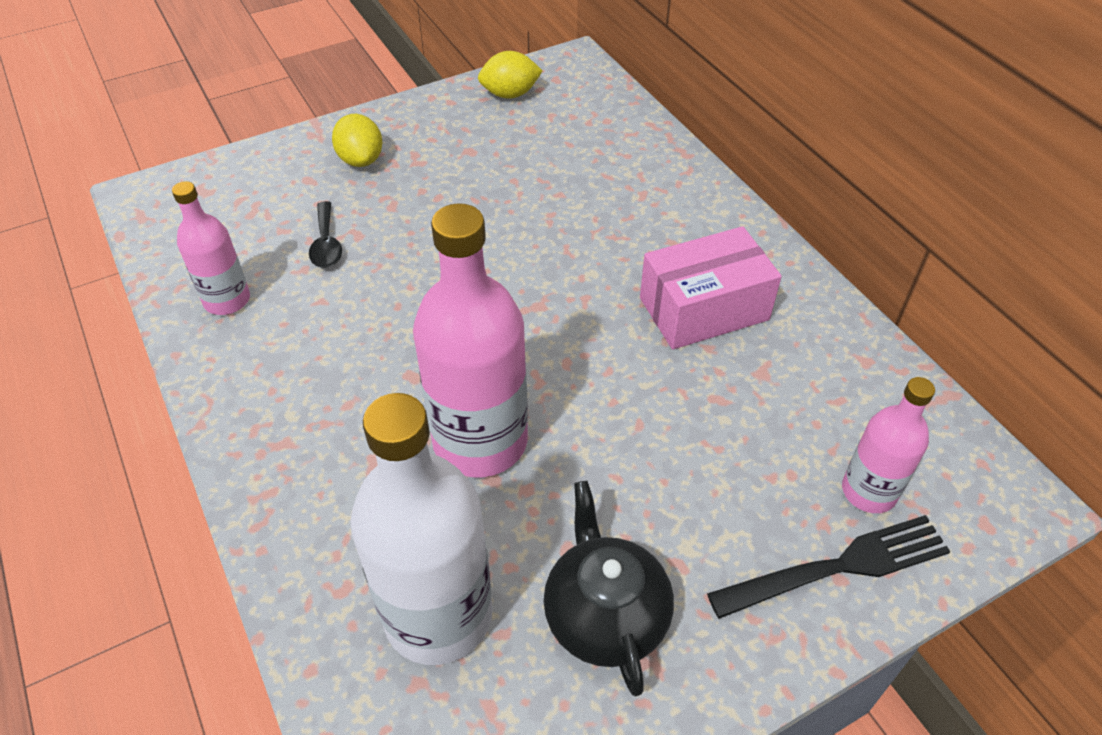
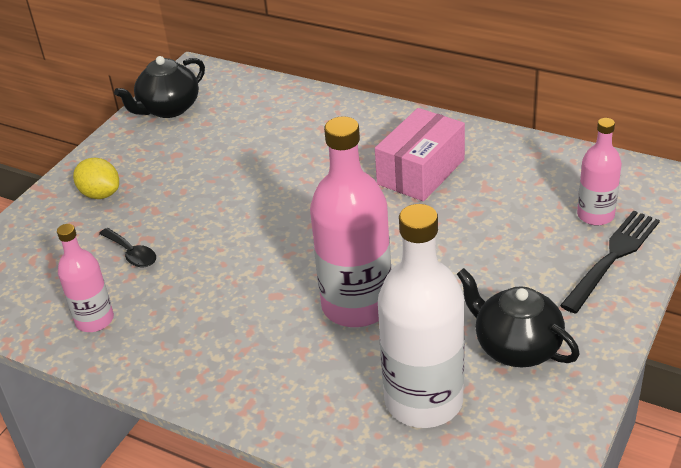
camera: 30 degrees left, 10 degrees down
(510, 94) = (168, 109): yellow lemon -> black teapot

